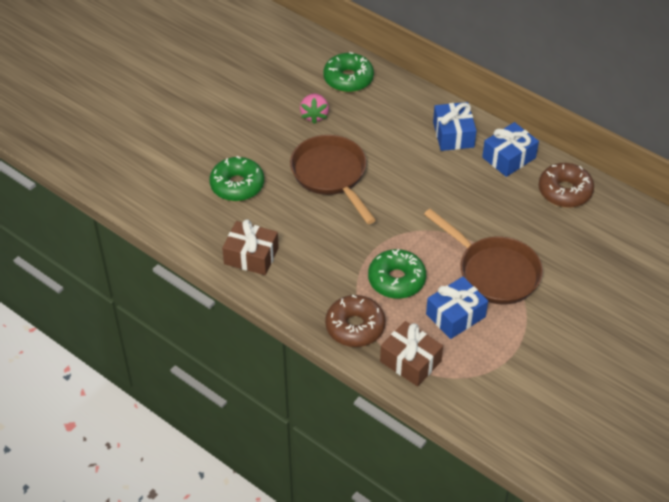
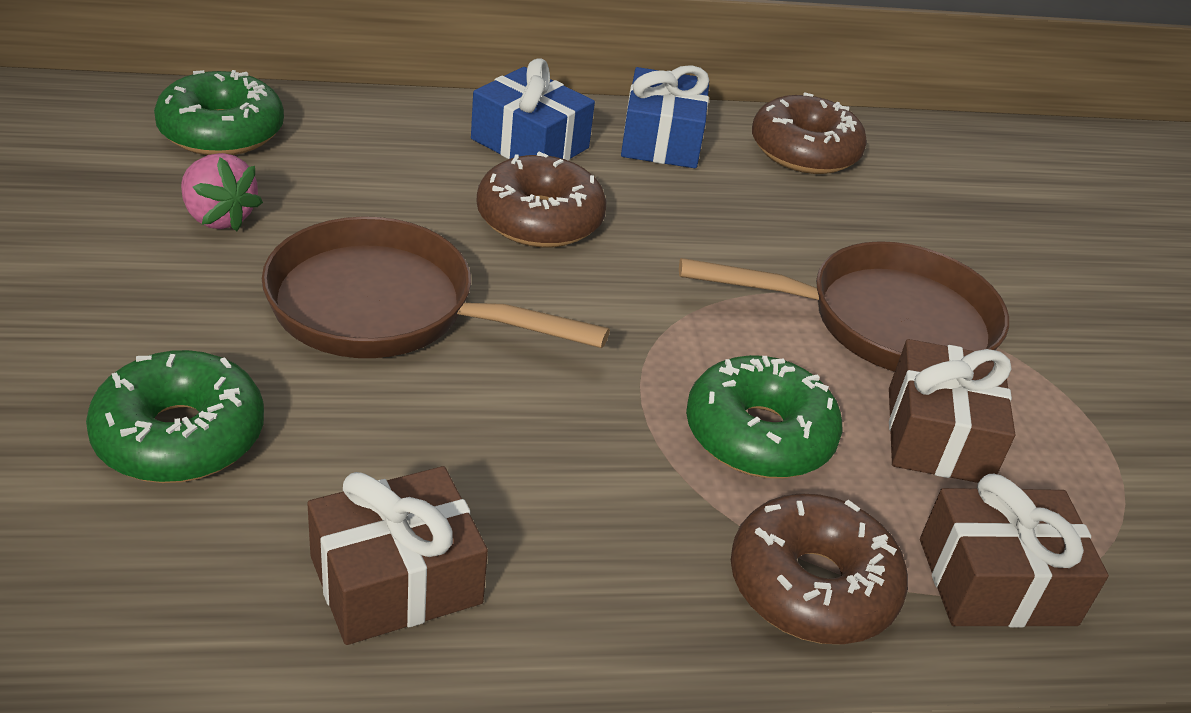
camera: 50 degrees left, 10 degrees down
(419, 168) = (539, 219): none -> brown donut
(455, 315) = (938, 435): blue gift -> brown gift

